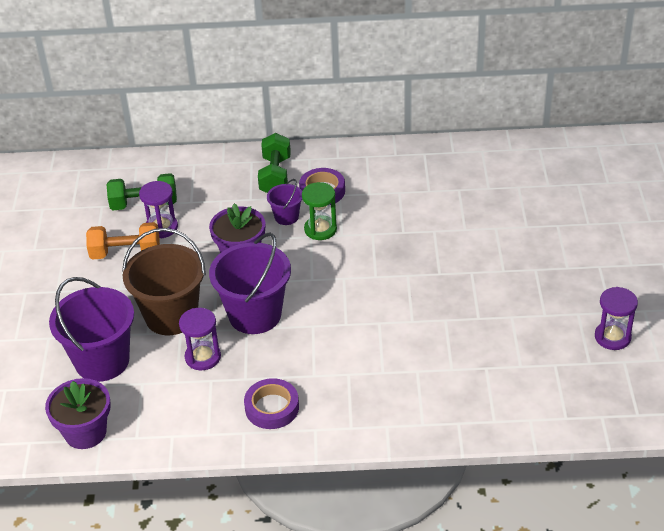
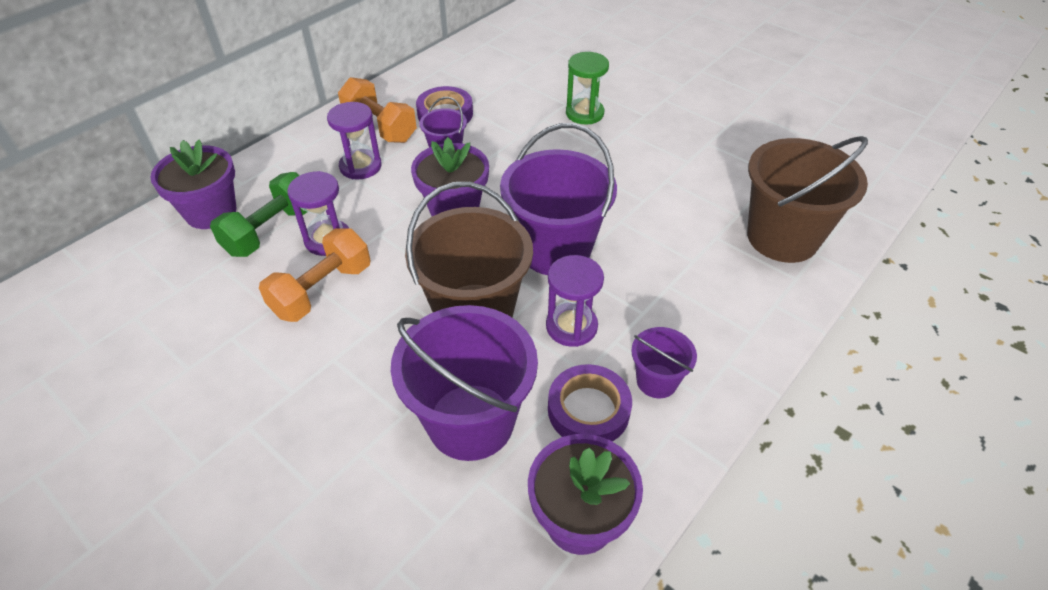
camera: 50 degrees left, 5 degrees up
(132, 173) = (211, 212): none -> purple flower pot
(199, 411) = (656, 381): none -> purple bucket
(272, 408) = (710, 318): purple tape -> purple tape (588, 410)
(275, 176) = (380, 127): green dumbbell -> orange dumbbell
(320, 229) = (494, 143): green hourglass -> green hourglass (584, 113)
(384, 403) = (782, 237): none -> brown bucket
(612, 337) = (824, 80): purple hourglass -> purple hourglass (360, 166)

